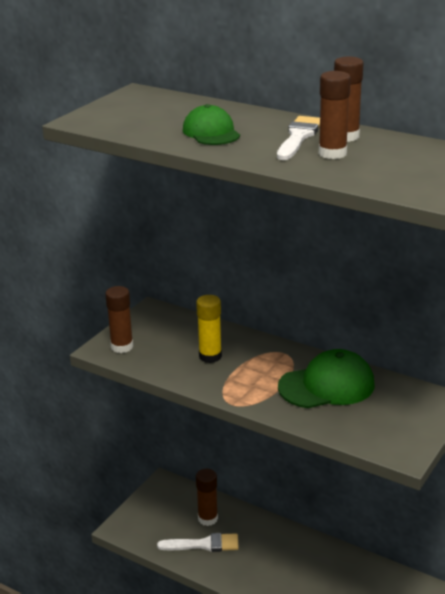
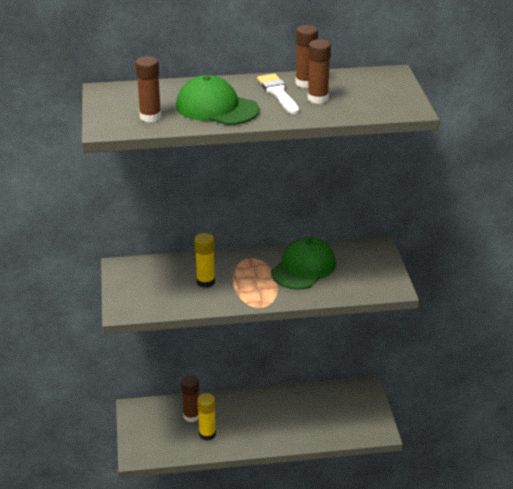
camera: 40 degrees left, 5 degrees up
(122, 347) = (134, 303): brown glue stick -> brown glue stick (150, 117)
(203, 544) = (207, 434): white brush -> yellow glue stick
(211, 132) = (216, 108): green cap -> green cap, size x1.54

